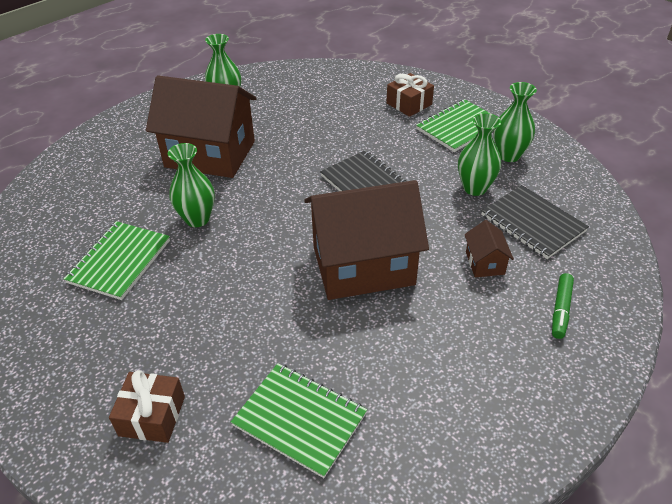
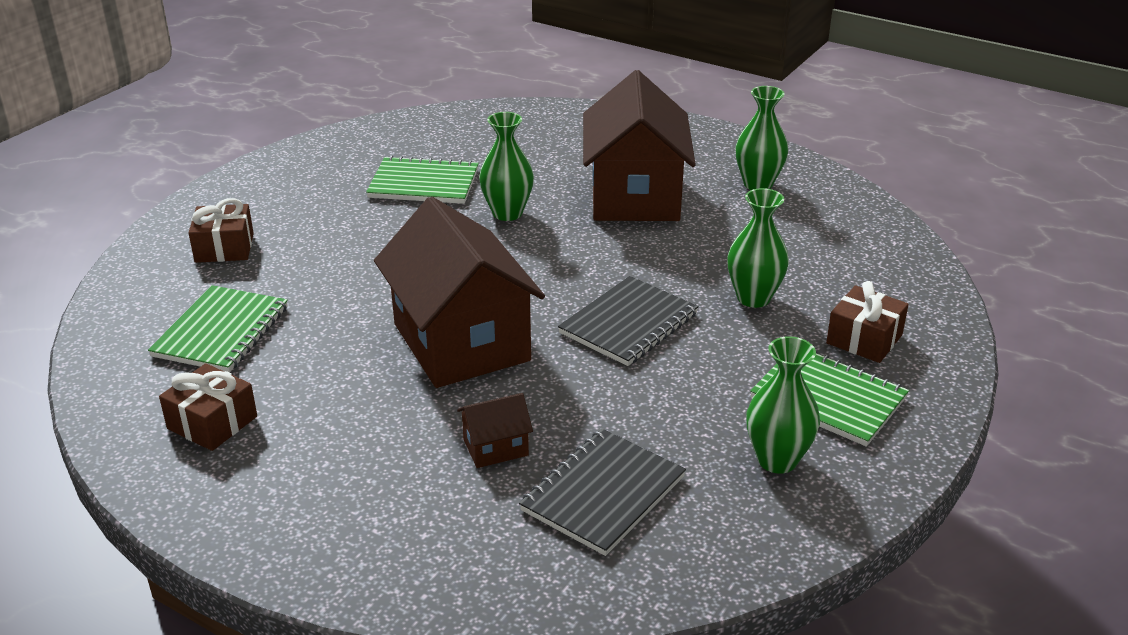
camera: 75 degrees right, 10 degrees down
(432, 427) = (212, 422): none -> brown gift
(475, 188) = (666, 427): green vase -> green vase (753, 298)
(560, 310) = (416, 527): green marker -> none

